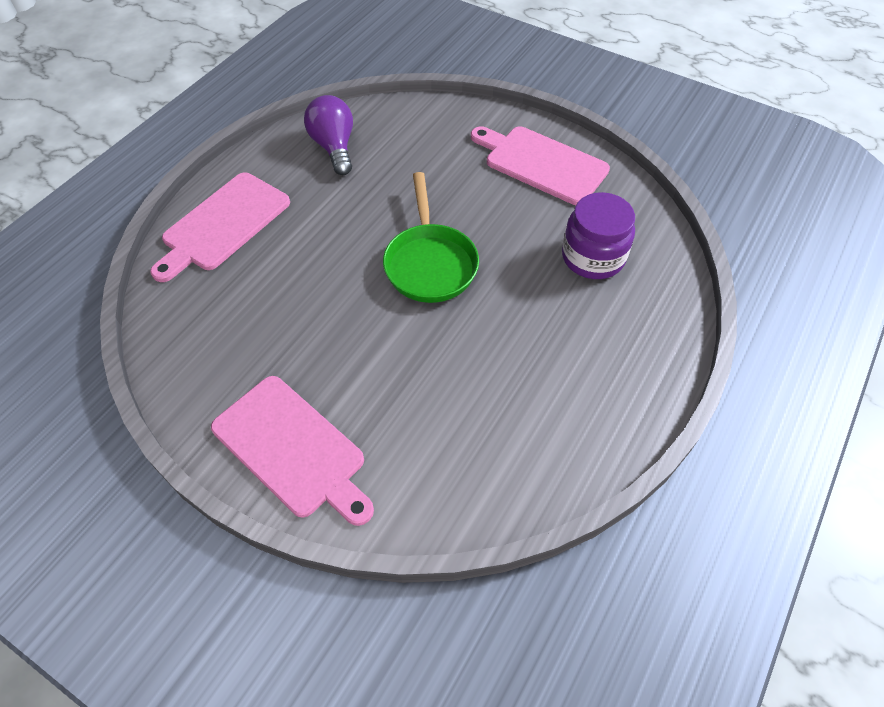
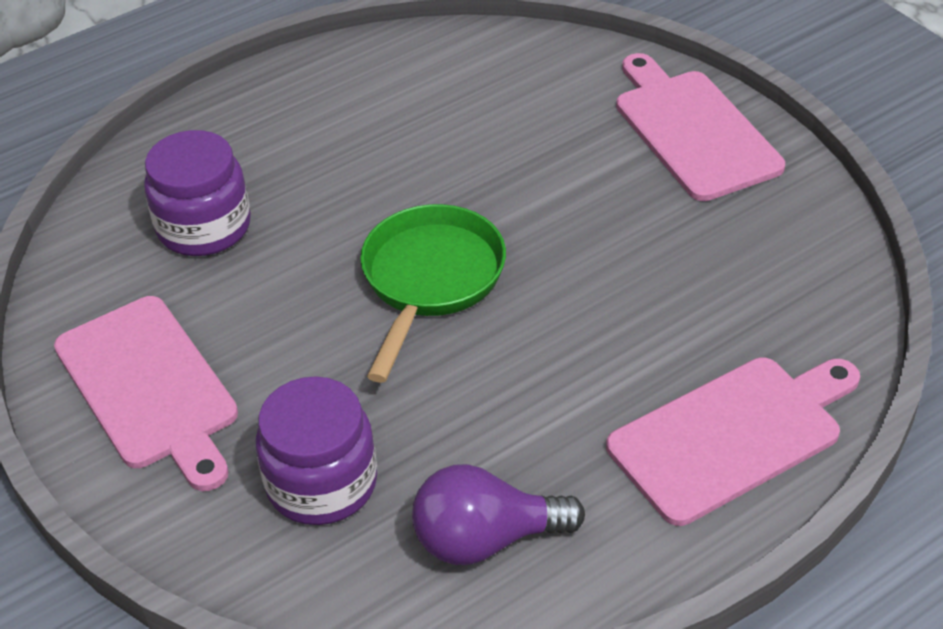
camera: 155 degrees left, 10 degrees down
(334, 147) = (486, 539): purple light bulb -> purple light bulb turned 75 degrees clockwise
(424, 148) = (322, 483): none -> purple jar

